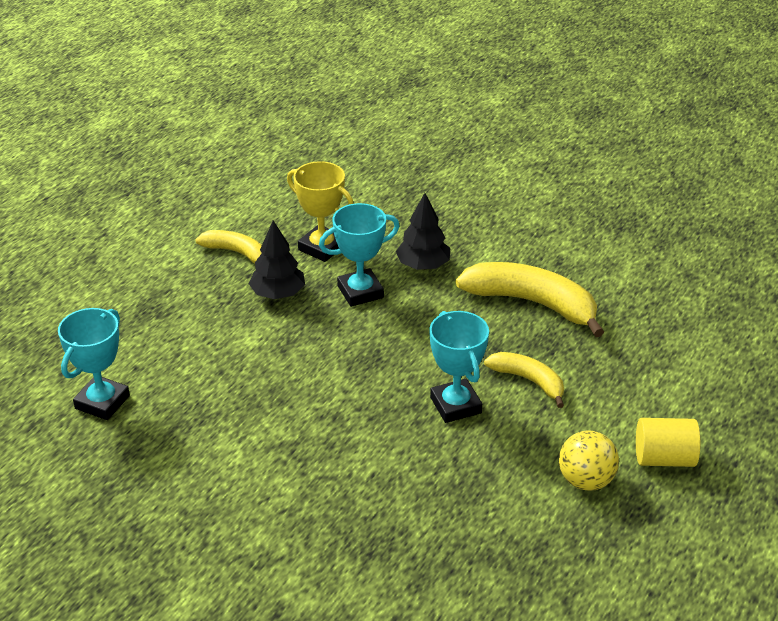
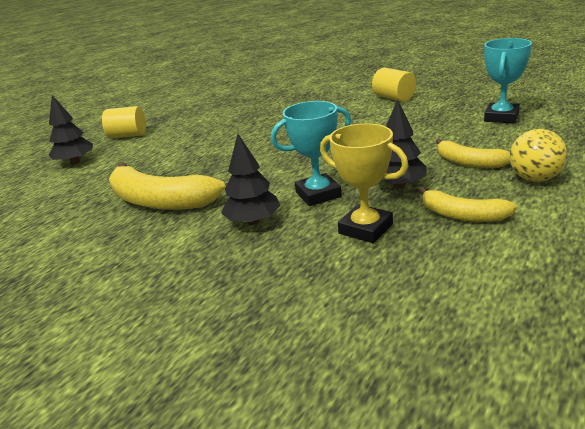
camera: 175 degrees left, 10 degrees down
(218, 496) = (394, 98): none -> yellow cylinder
(455, 405) = (247, 141): turquoise trophy -> none
(529, 381) = (190, 157): yellow banana -> yellow banana (469, 162)
(586, 481) = (180, 124): yellow ball -> yellow ball (534, 178)
(702, 395) = (75, 162): none -> black tree

